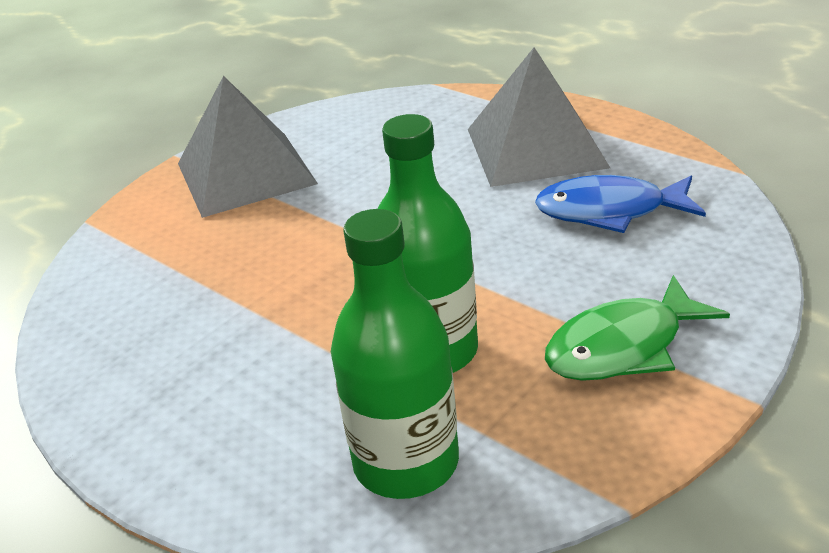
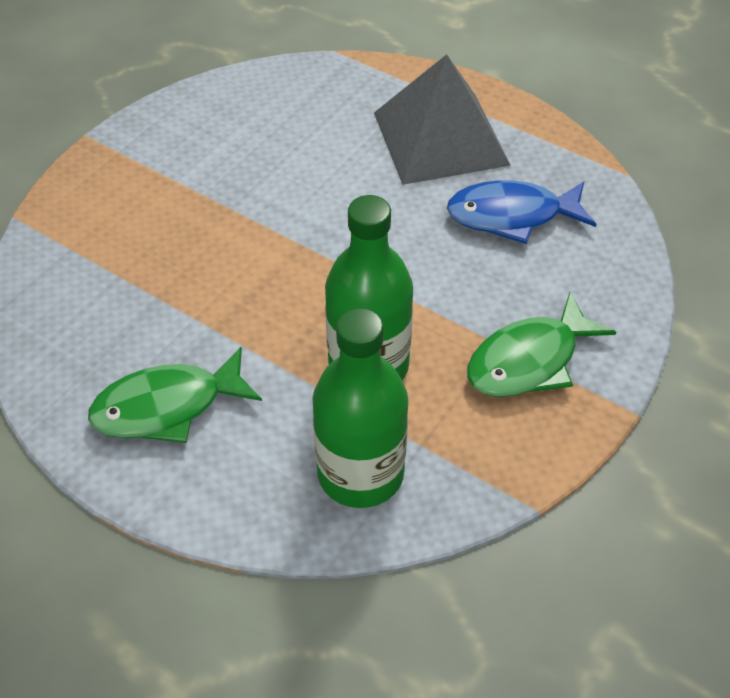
camera: 10 degrees left, 15 degrees up
(196, 390) = (167, 407): none -> green fish
(246, 173) = (163, 161): grey pyramid -> none

